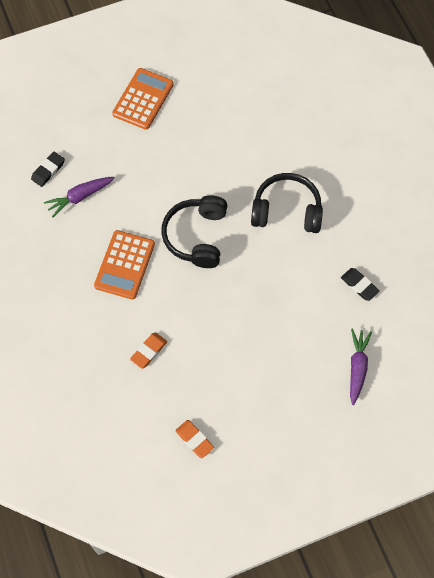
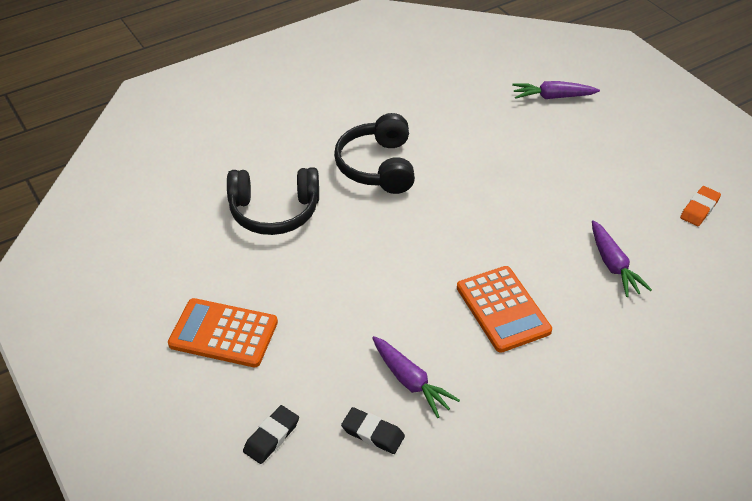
camera: 100 degrees left, 20 degrees down
(125, 265) = (503, 309): orange calculator -> orange calculator turned 60 degrees clockwise
(149, 351) = (613, 265): orange eraser -> purple carrot
(197, 236) = (437, 242): black headphones -> black headphones (274, 211)
(359, 285) = (457, 103): black eraser -> black eraser (271, 437)

